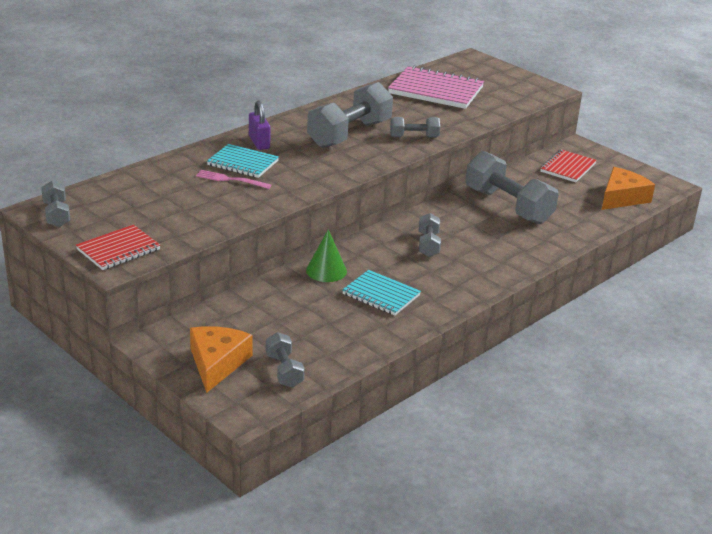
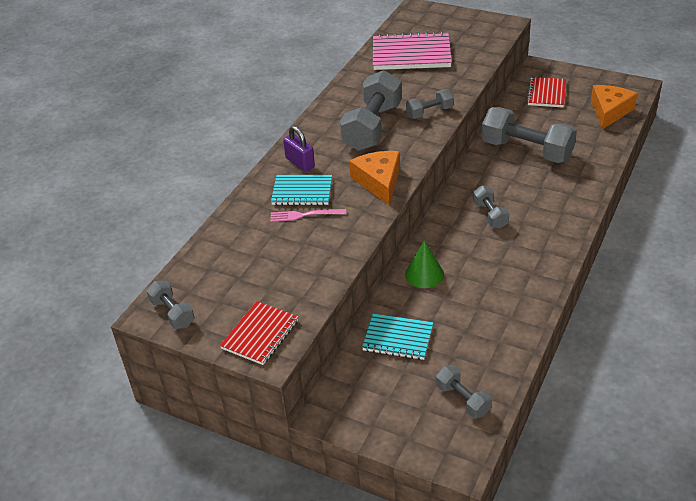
camera: 15 degrees left, 10 degrees up
(217, 363) = (400, 414): orange cheese -> orange cheese (379, 181)
(381, 295) = (487, 284): turquoise notebook -> turquoise notebook (398, 338)

